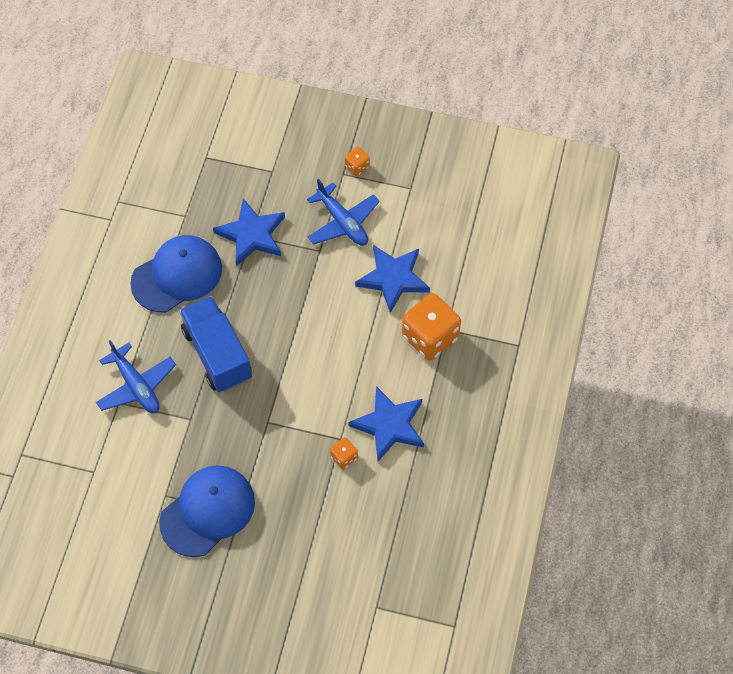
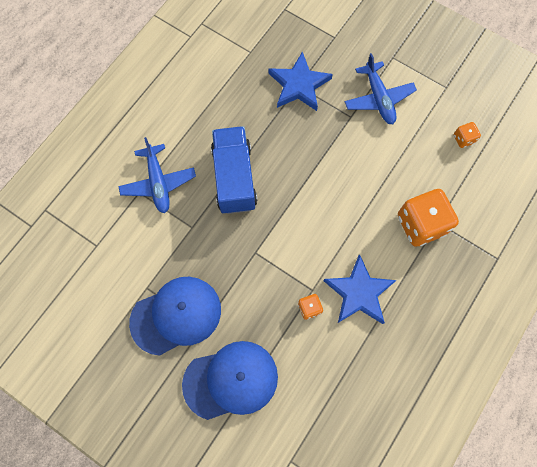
camera: 20 degrees right, 10 degrees up
(177, 275) = (225, 99): blue cap -> blue cap (231, 380)
(357, 167) = (406, 55): orange dice -> orange dice (463, 139)
(393, 278) = (405, 161): blue star -> none

